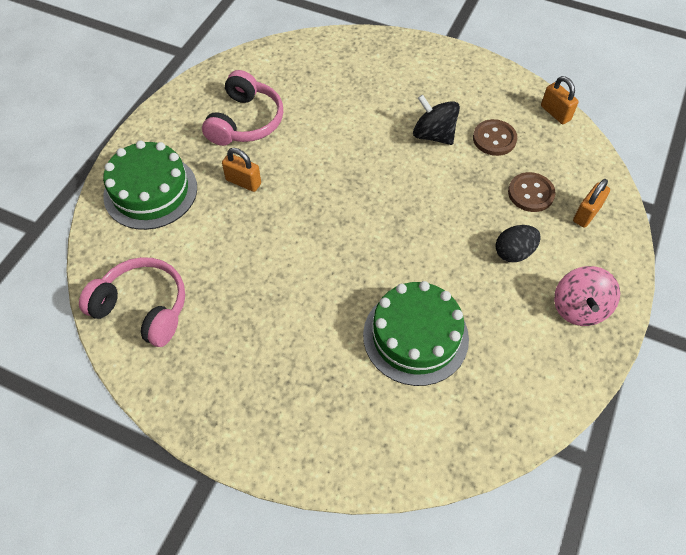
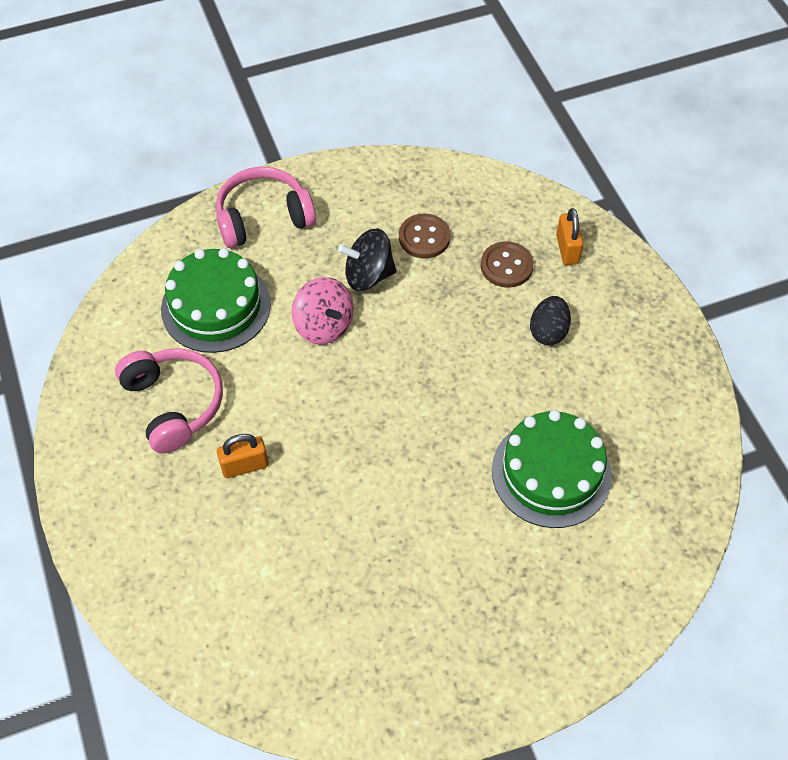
camera: 45 degrees left, 0 degrees up
(143, 308) = (294, 667): pink headphones -> pink headphones (263, 217)
(150, 191) = (162, 554): green cake -> green cake (216, 306)
(555, 113) = (449, 172): orange padlock -> none
(579, 308) = (642, 337): pink spinning top -> pink spinning top (324, 325)

